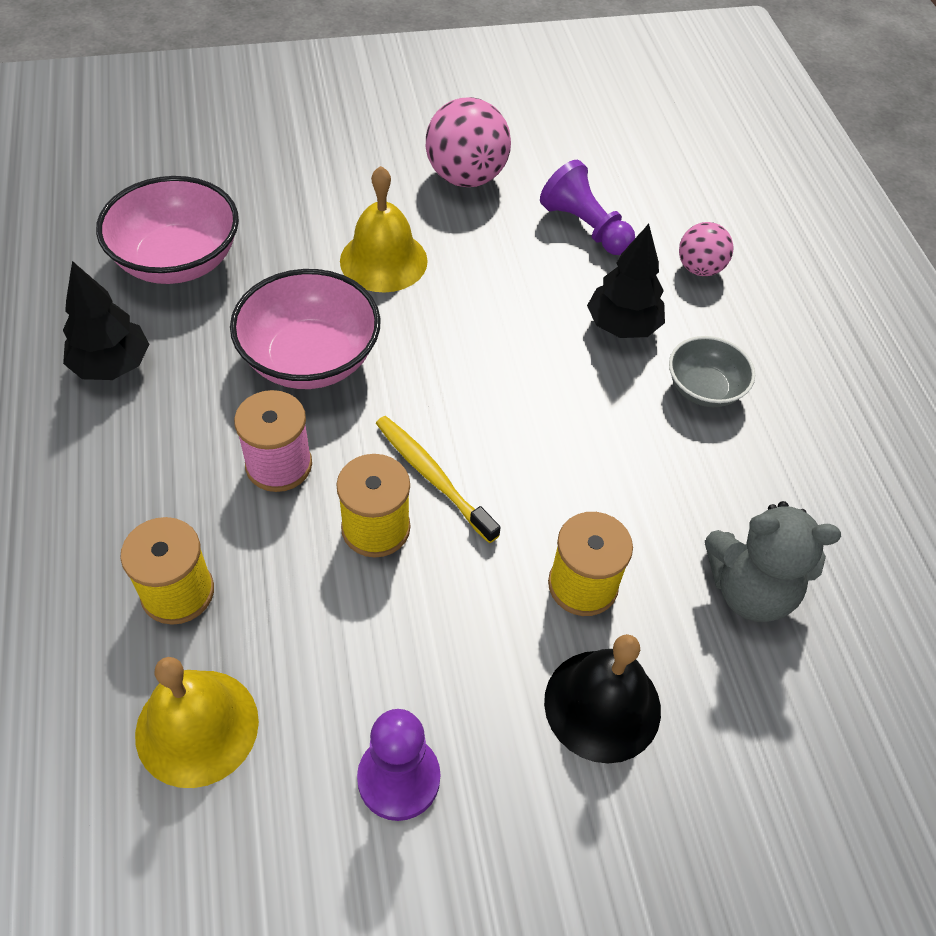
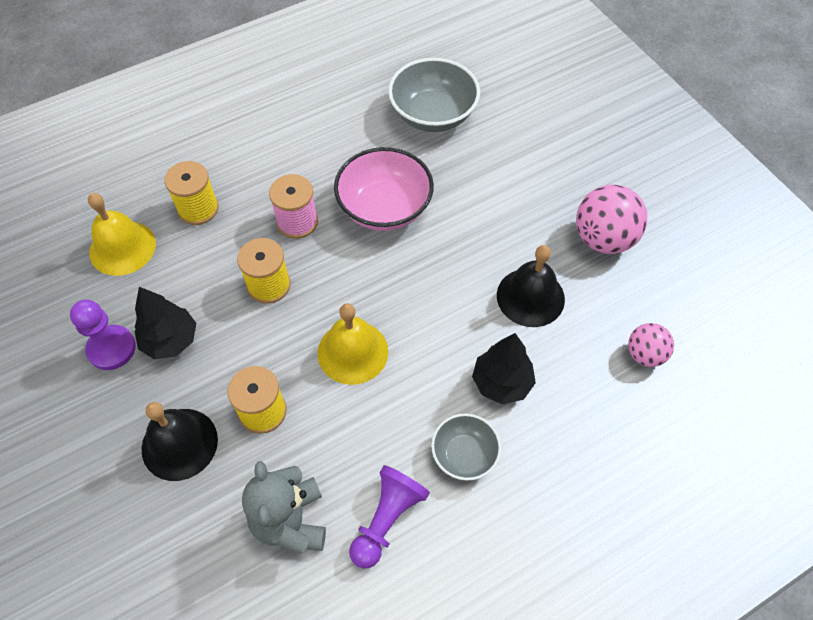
camera: 75 degrees right, 5 degrees up
(112, 366) = (337, 119): black tree -> black tree (170, 340)
(178, 260) = (433, 115): pink bowl -> grey bowl
(383, 260) = (490, 217): yellow bell -> yellow bell (352, 352)
(433, 477) = (317, 303): yellow toothbrush -> none
(517, 263) = (530, 297): none -> black bell
(585, 227) = (595, 331): purple pawn -> purple pawn (387, 519)
(699, 268) = (594, 426): pink ball -> pink ball (644, 354)

